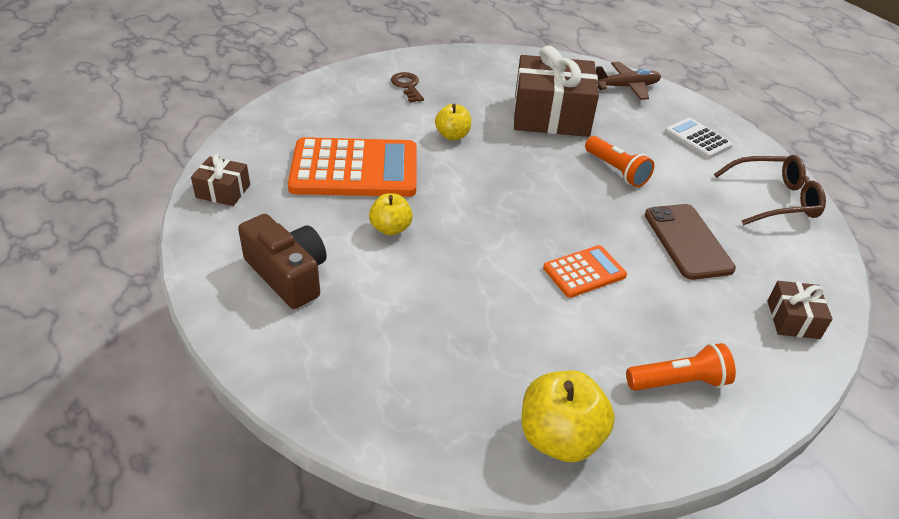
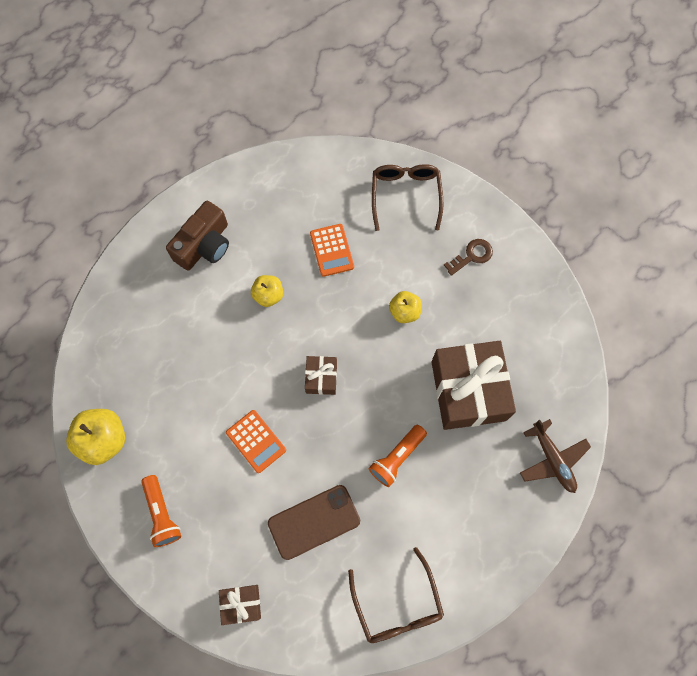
camera: 80 degrees right, 30 degrees up
(223, 191) = (278, 173): brown gift -> brown gift (321, 378)
(316, 109) = (405, 196): none -> brown glasses
(354, 169) = (331, 250): orange calculator -> orange calculator, size x0.51
(697, 139) = (477, 534): white calculator -> none

